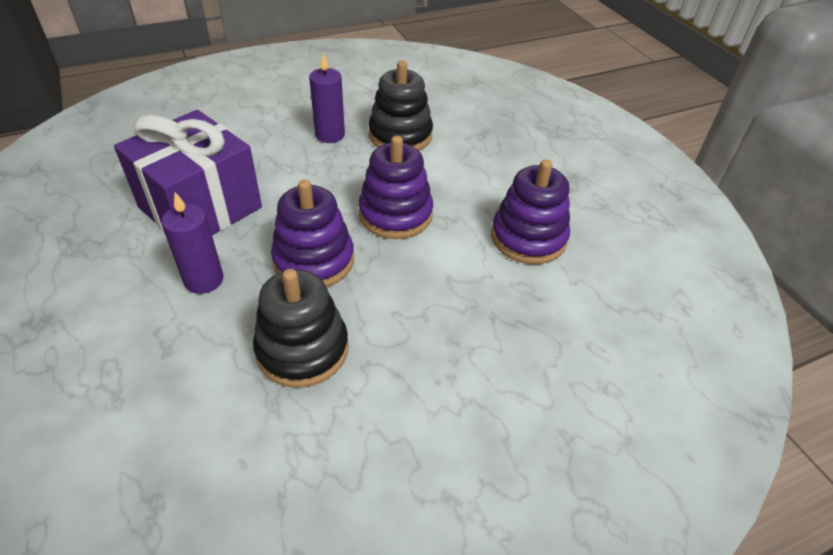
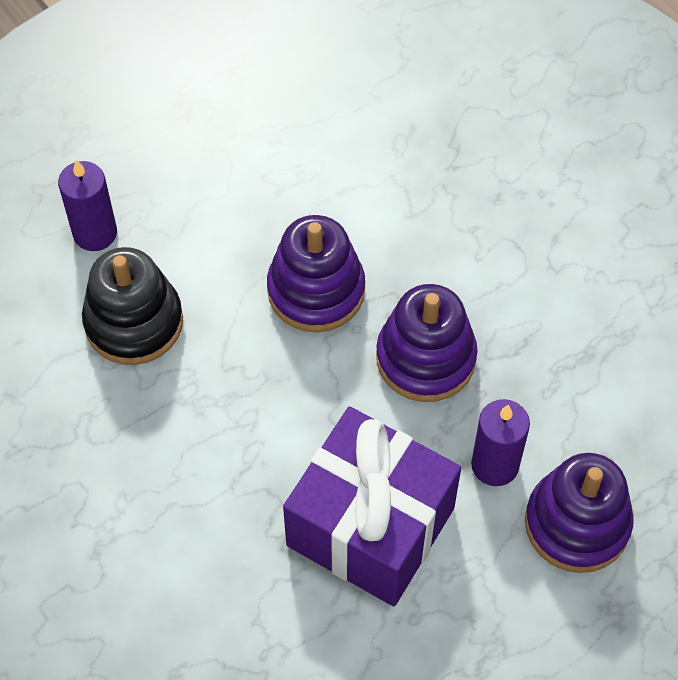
camera: 100 degrees left, 15 degrees up
(302, 349) = (555, 329): black stacking toy -> none
(330, 135) = (156, 417): purple candle -> purple candle (95, 233)
(528, 238) = (318, 145): purple stacking toy -> purple stacking toy (577, 523)

